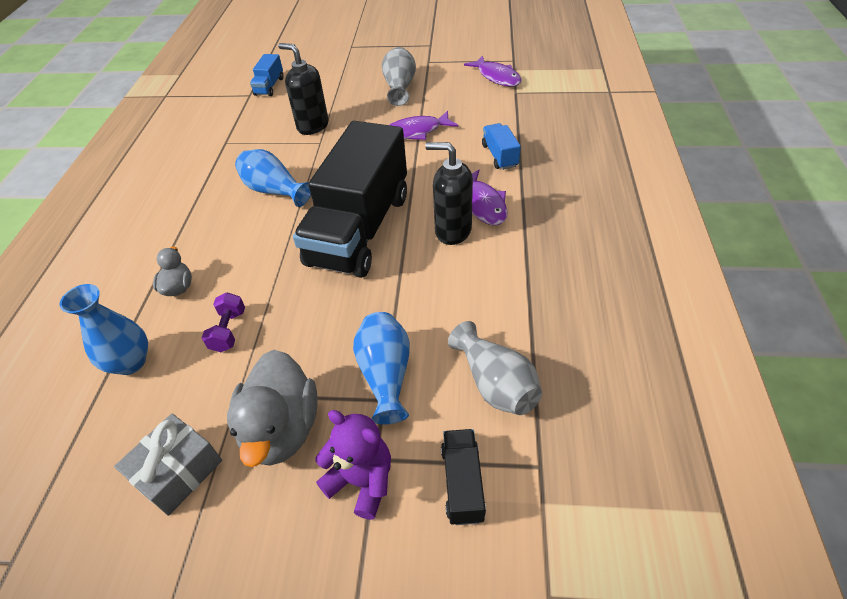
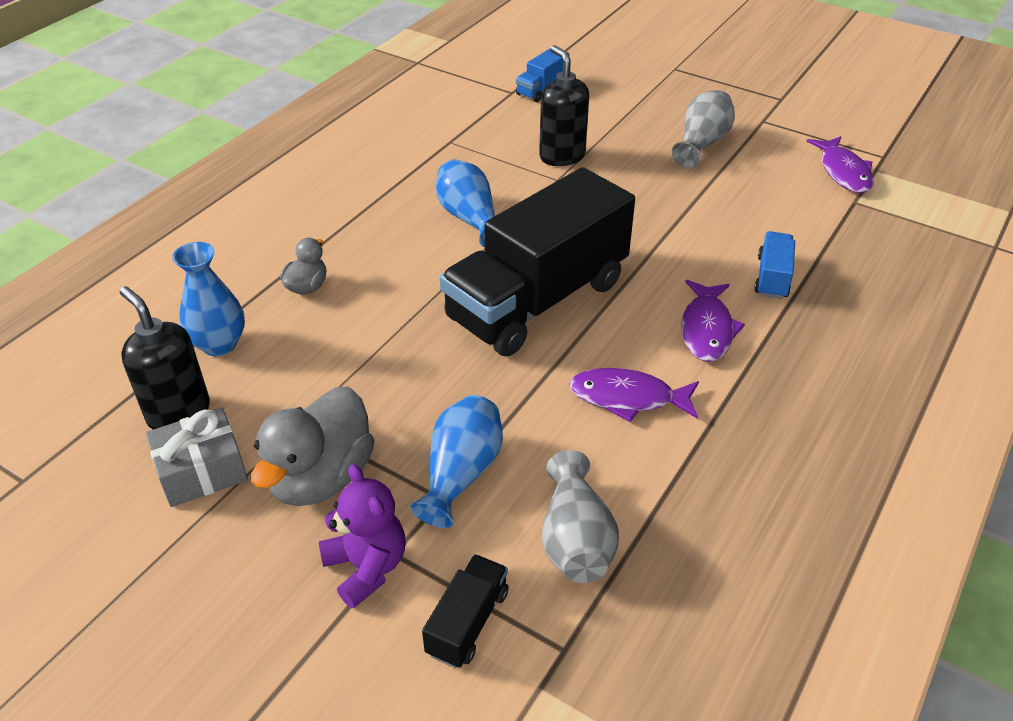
camera: 25 degrees right, 5 degrees down
(228, 331) = (329, 354): purple dumbbell -> none
(416, 132) = (684, 208): purple fish -> purple fish (627, 398)
(452, 231) = (646, 346): black soap dispenser -> black soap dispenser (179, 413)

